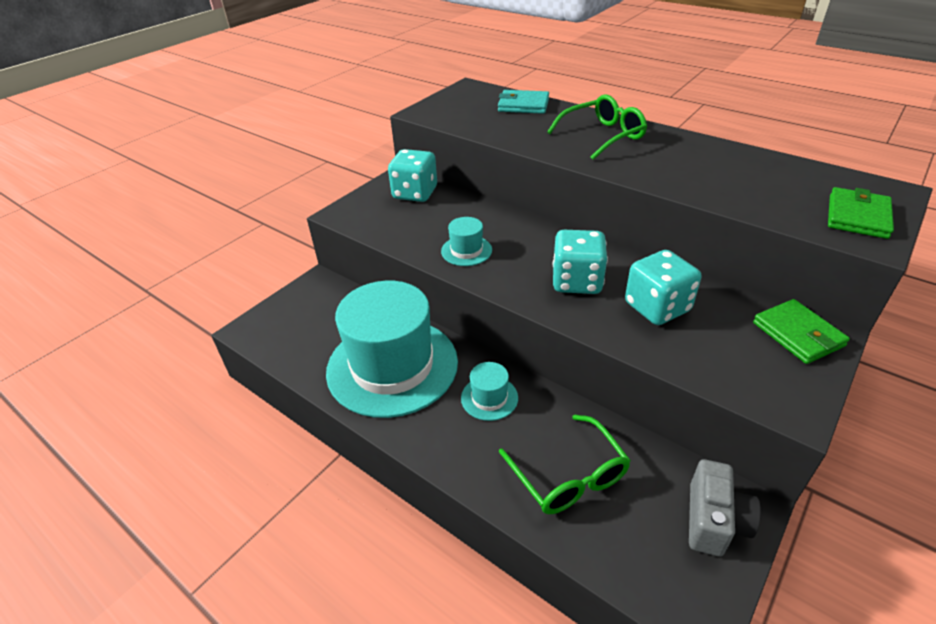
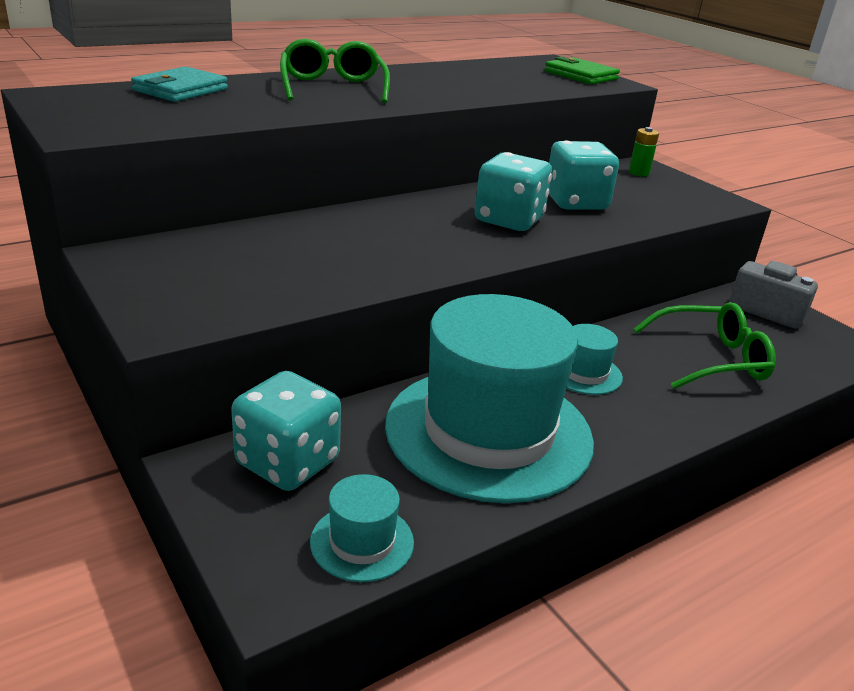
camera: 75 degrees left, 10 degrees down
(415, 193) = (188, 254): turquoise dice -> turquoise dice (287, 462)
(466, 250) = (391, 257): turquoise hat -> turquoise hat (362, 542)
(797, 334) = (639, 173): green wallet -> green battery

